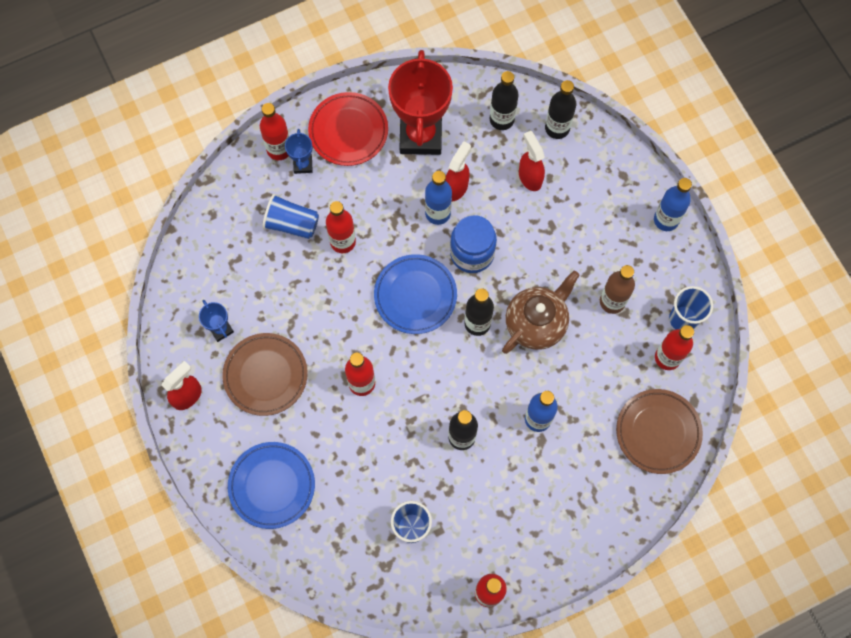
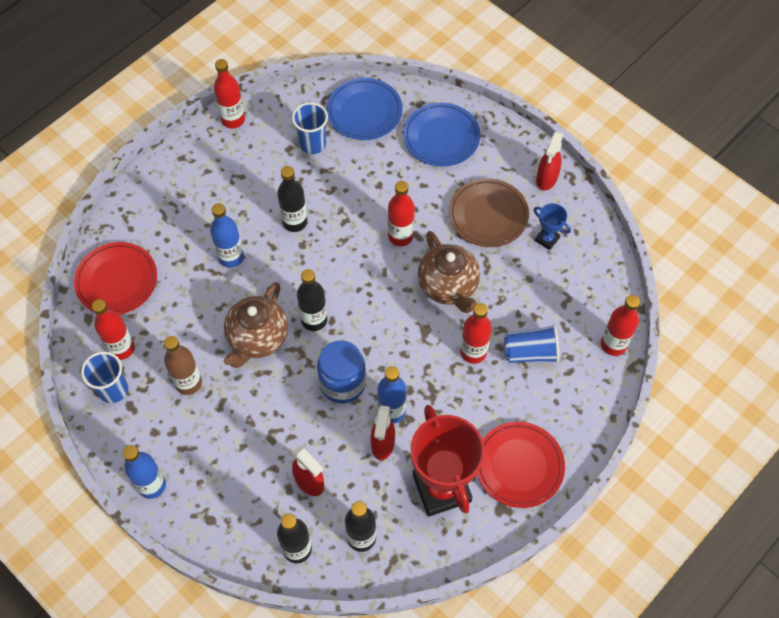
camera: 160 degrees right, 10 degrees down
(279, 149) = (580, 422): red bottle -> red bottle (613, 344)
(303, 164) = (548, 414): blue trophy -> none
(337, 313) = (448, 286): none -> brown teapot
(415, 296) = (382, 325): blue plate -> blue plate (364, 112)
(658, 432) = (117, 281): brown plate -> red plate

